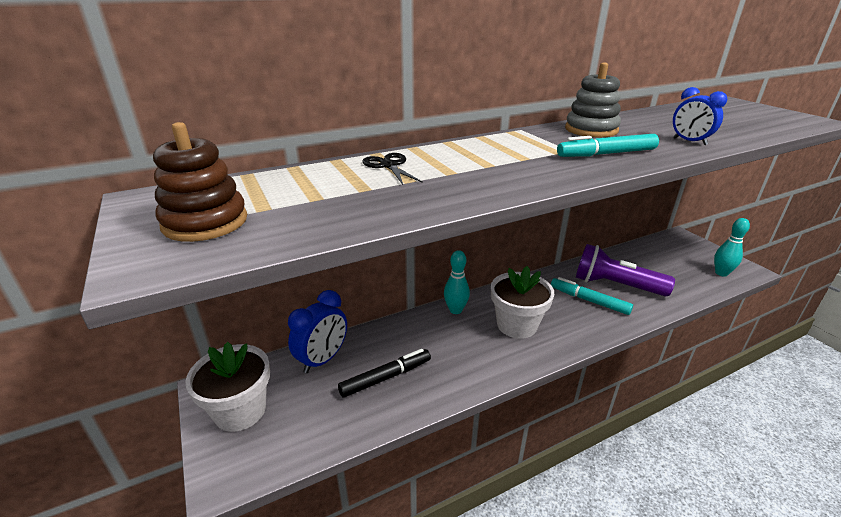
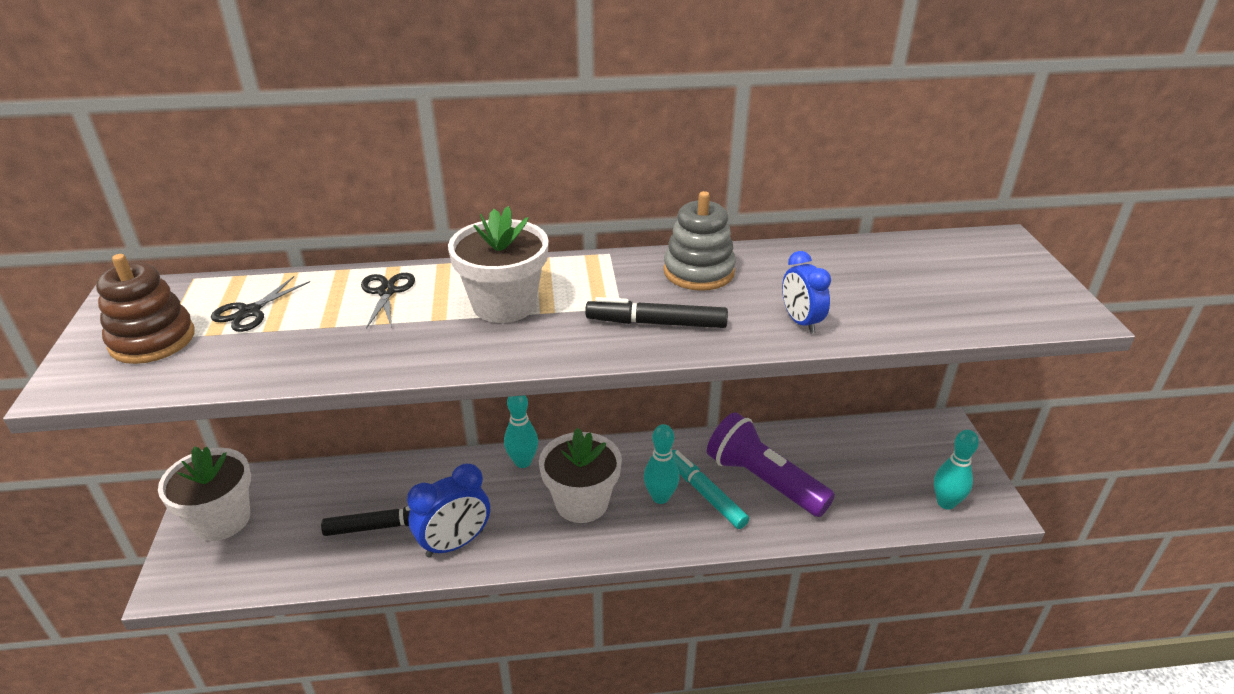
camera: 20 degrees right, 5 degrees up
(283, 192) = (250, 312): none -> black scissors
(322, 359) = (333, 485): blue clock -> blue clock (455, 543)
(489, 160) = (504, 304): none -> white flower pot
(564, 309) = (660, 497): none -> turquoise bowling pin
(606, 154) = (656, 323): turquoise marker -> black marker

